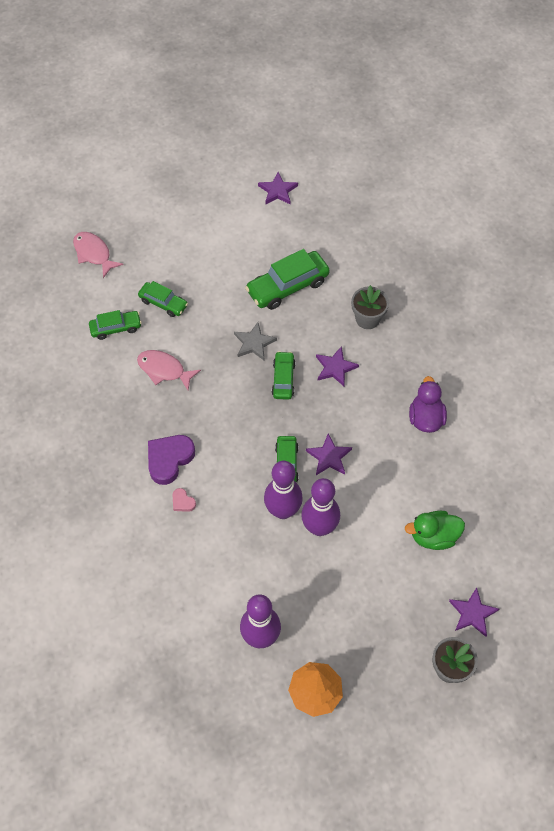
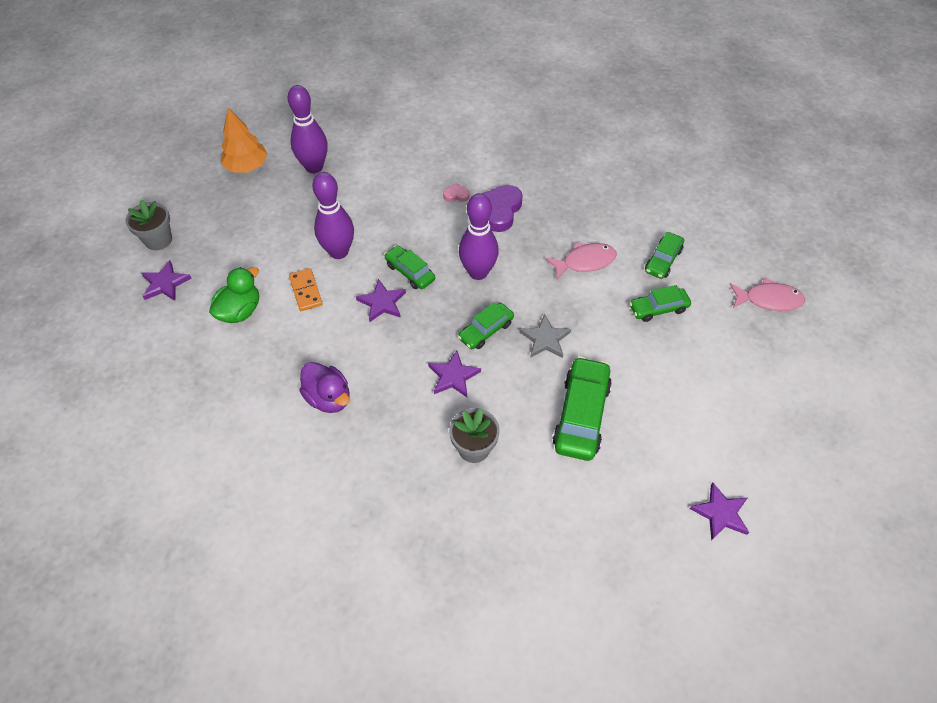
camera: 135 degrees right, 5 degrees down
(169, 459) = (499, 211): purple heart -> purple heart turned 150 degrees counterclockwise
(283, 379) = (486, 330): green car -> green car turned 90 degrees clockwise
(283, 510) = (378, 242): purple bowling pin -> purple bowling pin (478, 272)
(373, 513) = (306, 291): none -> orange domino

